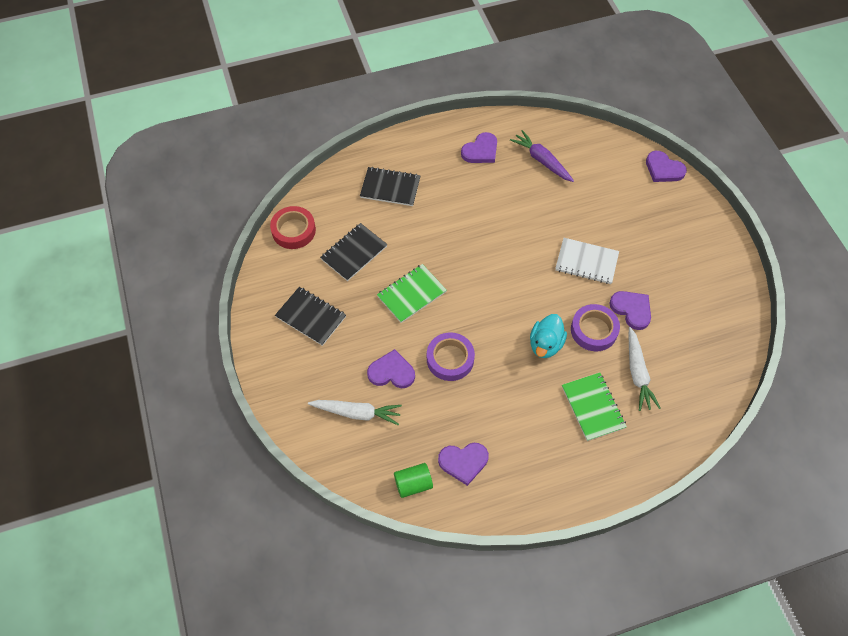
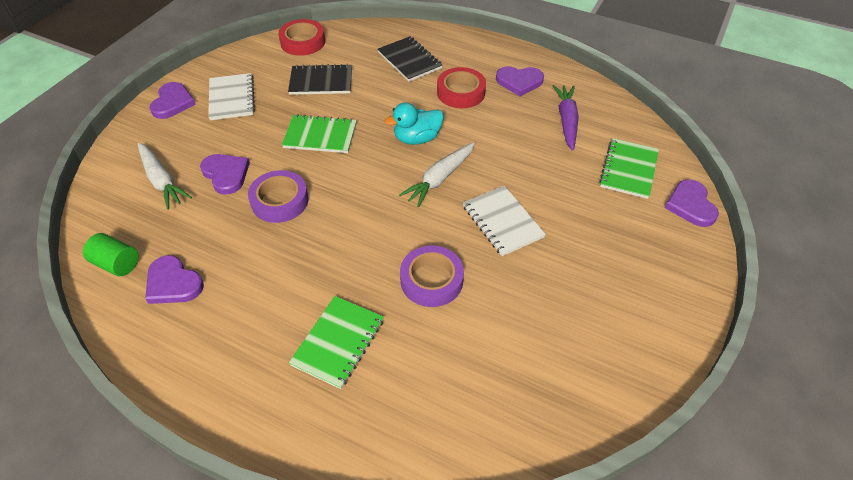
camera: 45 degrees right, 10 degrees down
(311, 317) = (231, 98): black notebook -> white notebook
(455, 188) = (461, 92): none -> red tape
(545, 344) = (371, 255): turquoise duck -> turquoise duck (417, 138)
(611, 170) = (628, 169): none -> green notebook
(631, 310) = (493, 294): purple heart -> purple heart (172, 103)
(637, 373) = (422, 353): white carrot -> white carrot (439, 179)

